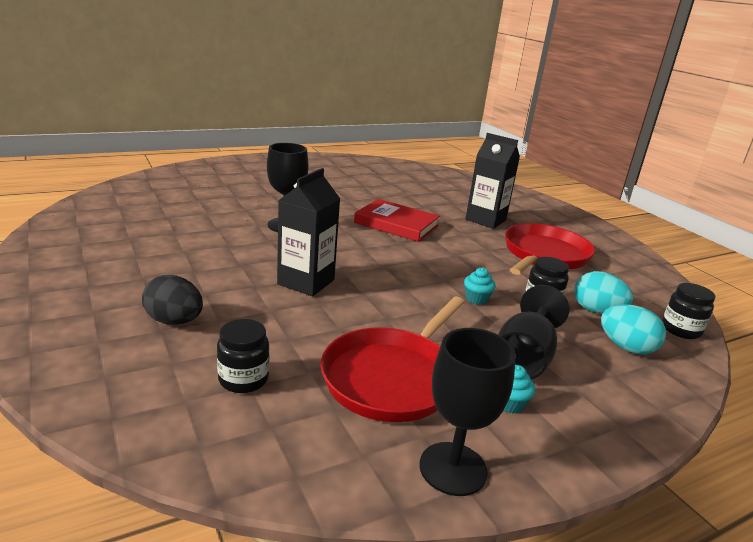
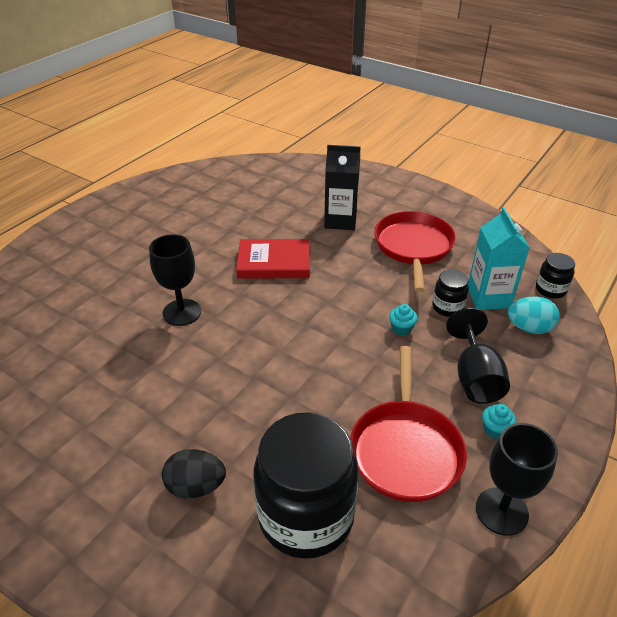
camera: 25 degrees left, 15 degrees up
(243, 379) = (306, 516): black jar -> black jar, size x2.20
(306, 282) = (260, 379): black carton -> none
(596, 311) = (488, 297): turquoise egg -> turquoise carton

